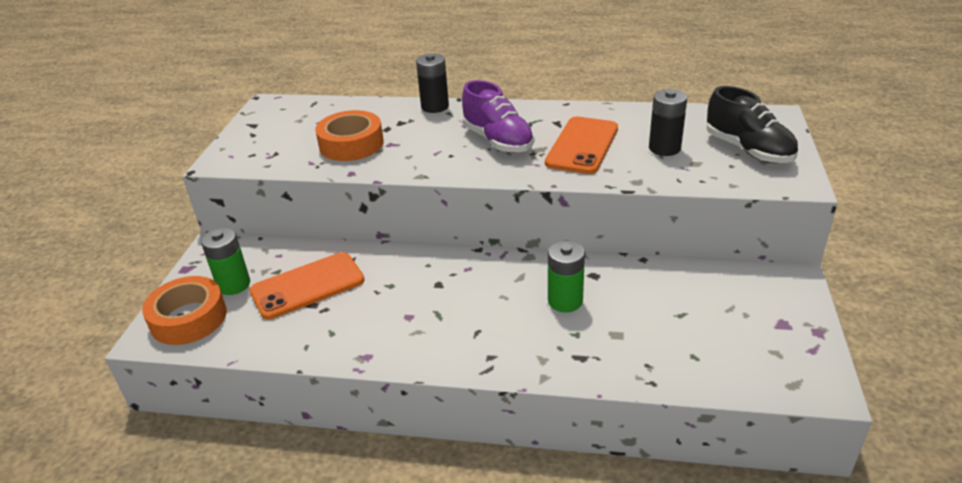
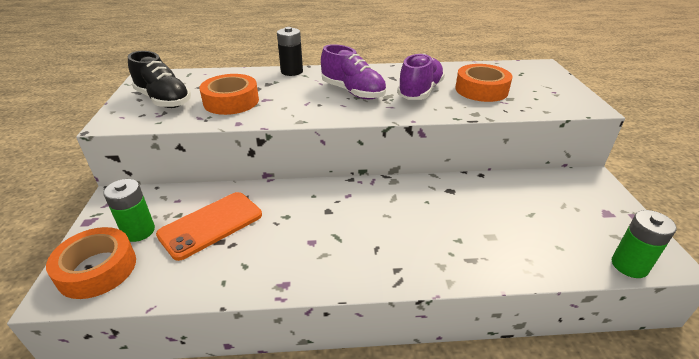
camera: 15 degrees left, 0 degrees up
(565, 301) = (438, 213): green battery -> green battery (629, 265)
(582, 146) = (420, 92): orange phone -> purple shoe
(664, 148) = (481, 90): black battery -> orange tape
(748, 150) = (540, 88): black shoe -> black shoe (164, 100)

